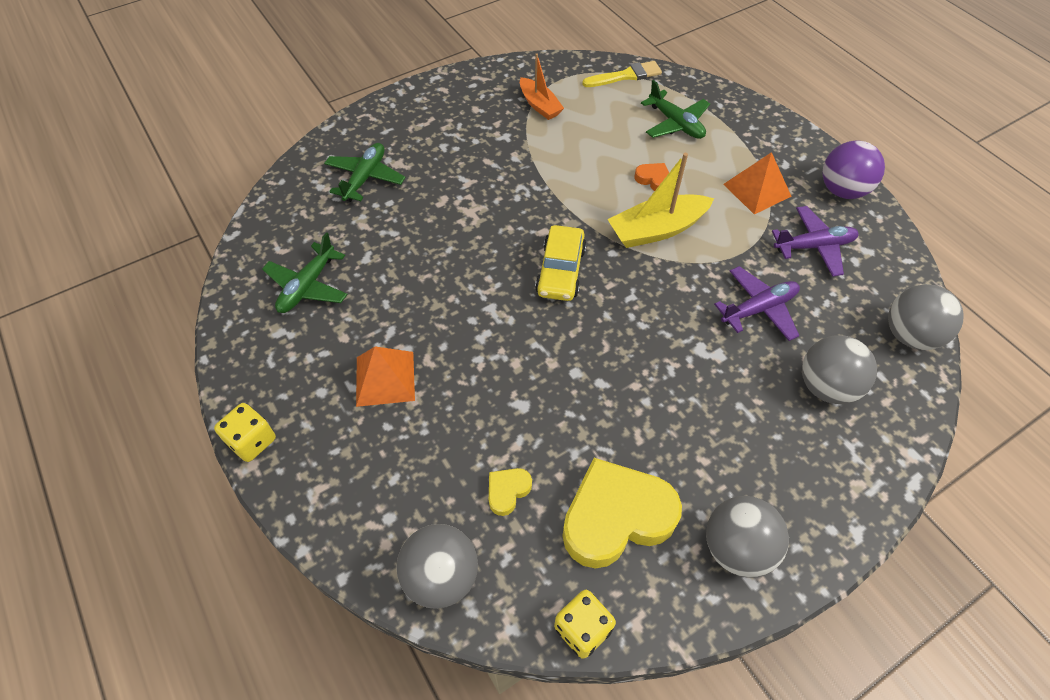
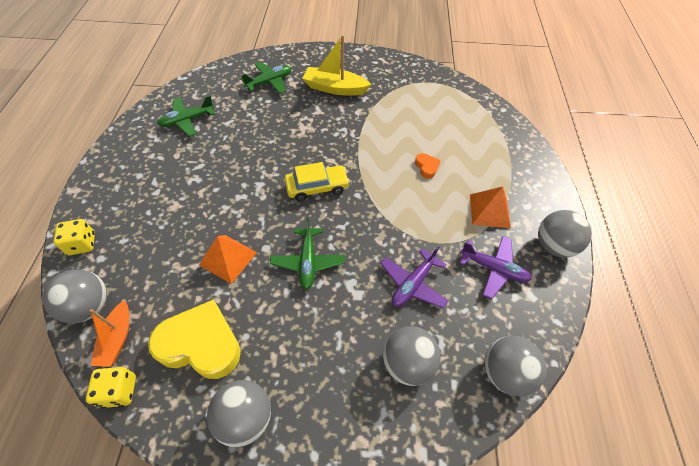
camera: 35 degrees right, 0 degrees up
(252, 441) = (88, 179): yellow dice -> yellow dice (82, 244)
(385, 378) = (172, 187): orange pyramid -> orange pyramid (228, 258)
(507, 491) = (164, 287): yellow heart -> none
(539, 105) = (401, 90): orange boat -> orange boat (117, 338)
(561, 271) = (317, 187): yellow car -> yellow car turned 150 degrees counterclockwise
(625, 76) = (472, 99): yellow brush -> none
(657, 230) = (398, 197): yellow boat -> yellow boat (335, 88)
(675, 123) = (476, 142): green plane -> green plane (308, 261)
(758, 309) = (413, 284): purple plane -> purple plane turned 120 degrees clockwise
(842, 190) = (553, 245): purple ball -> grey ball

